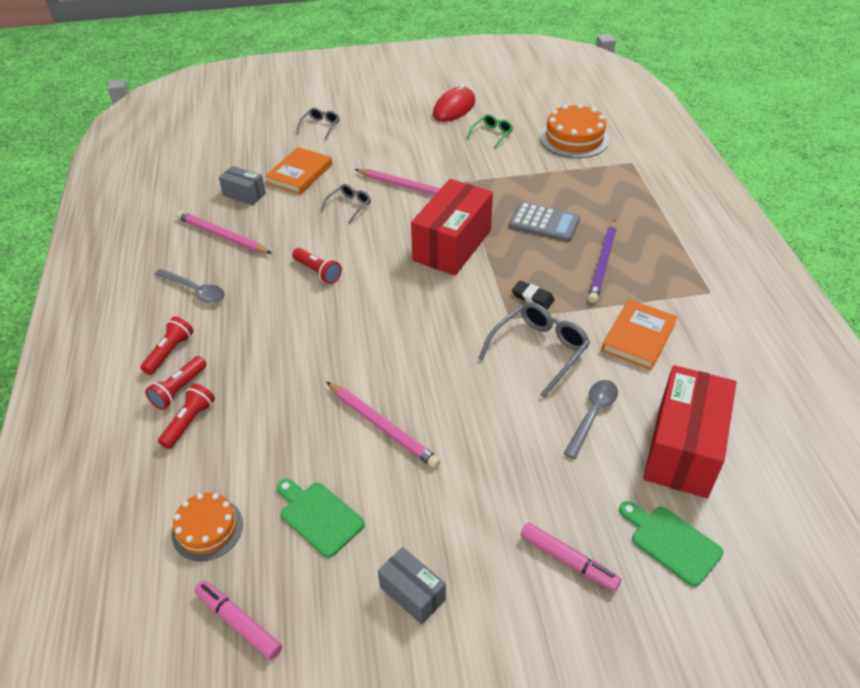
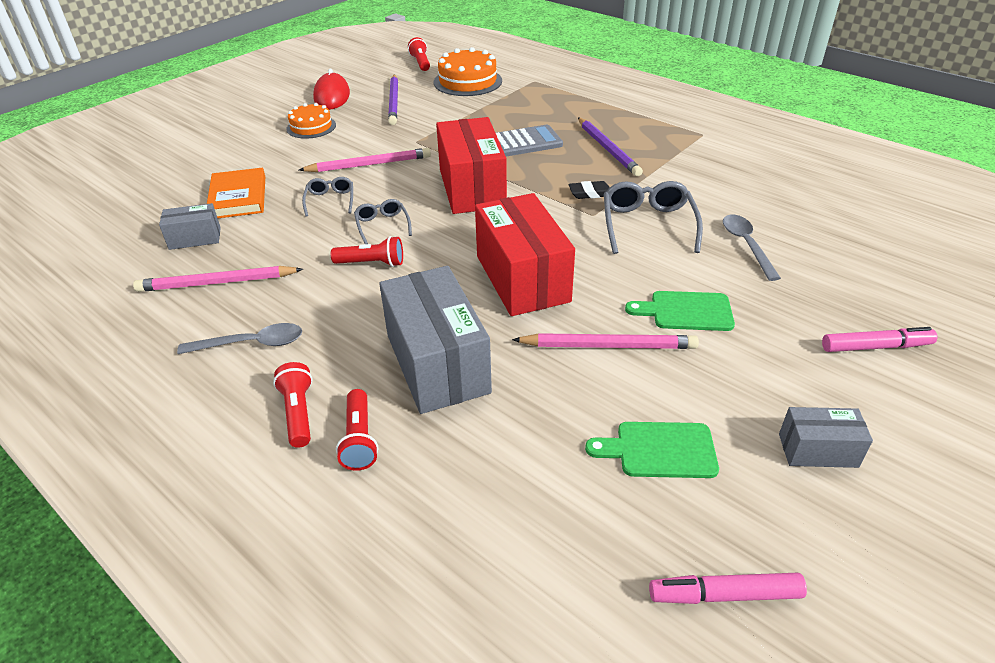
camera: 40 degrees left, 5 degrees down
(189, 422) = (414, 460): red flashlight -> red flashlight (420, 63)
(207, 529) = (573, 539): orange cake -> orange cake (311, 127)
(270, 369) = (437, 363): none -> grey box
(320, 126) = (208, 154): grey glasses -> grey glasses (382, 225)
(492, 134) = (394, 102): green glasses -> purple pencil
(638, 337) = (700, 182): orange book -> none
(671, 542) = (910, 292): green cutting board -> green cutting board (686, 311)
(683, 449) = (829, 233): red box -> red box (522, 278)

